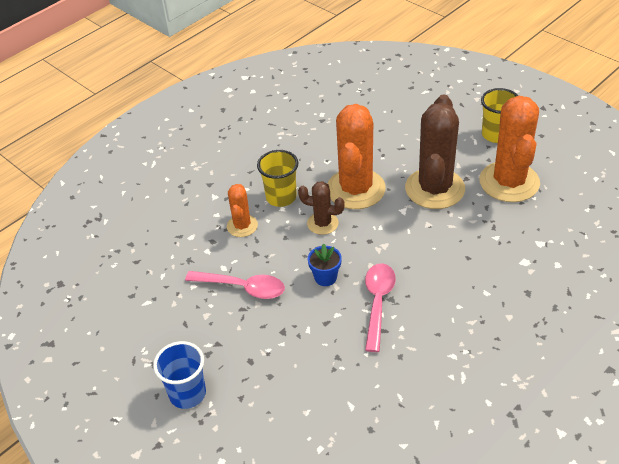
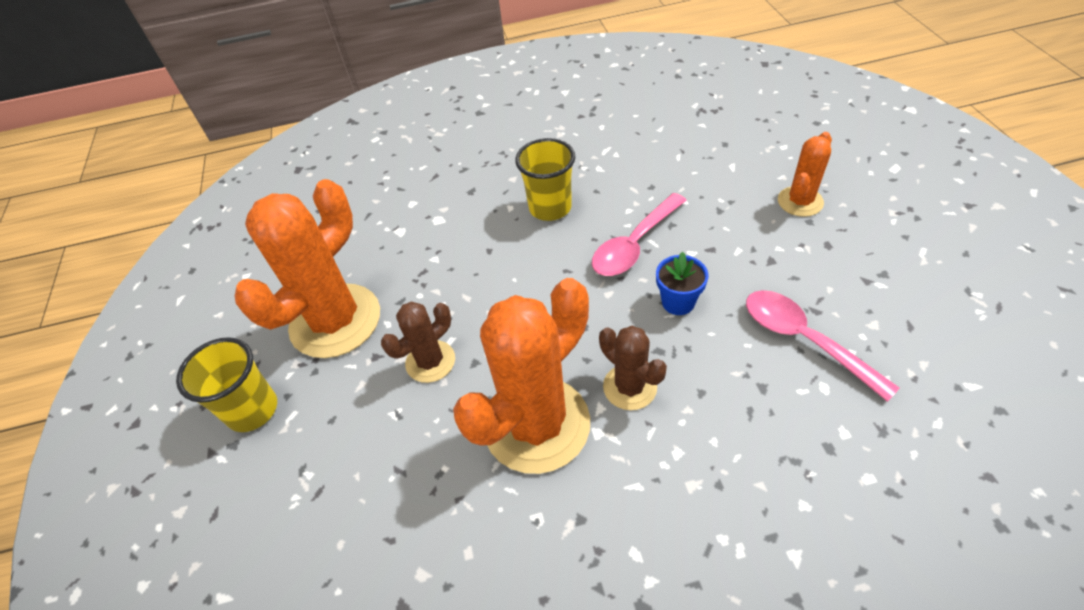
camera: 145 degrees left, 5 degrees up
(187, 394) = (922, 239): blue cup -> none
(242, 226) = (764, 451): orange cactus -> orange cactus (800, 201)
(281, 197) = (667, 477): yellow cup -> yellow cup (550, 208)
(434, 189) = (430, 361): brown cactus -> brown cactus, size x0.51

